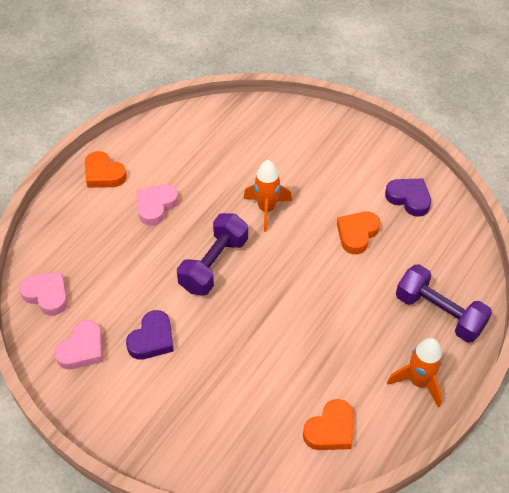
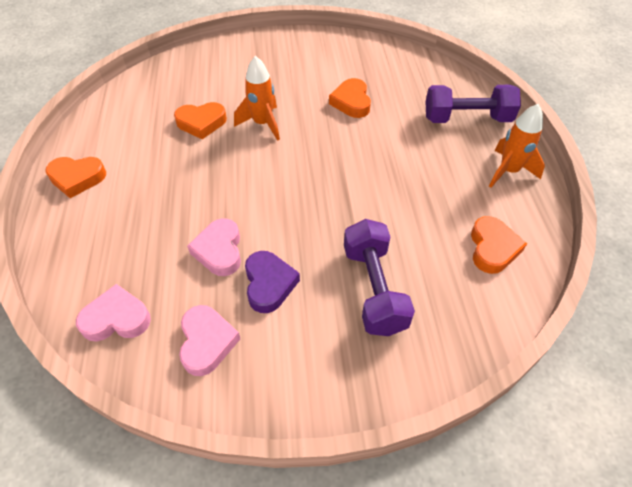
camera: 40 degrees left, 0 degrees up
(156, 206) = (158, 175): pink heart -> pink heart (219, 250)
(214, 264) = (261, 188): purple dumbbell -> purple dumbbell (373, 289)
(223, 180) = (201, 123): none -> orange heart
(409, 198) = (361, 61): purple heart -> none

